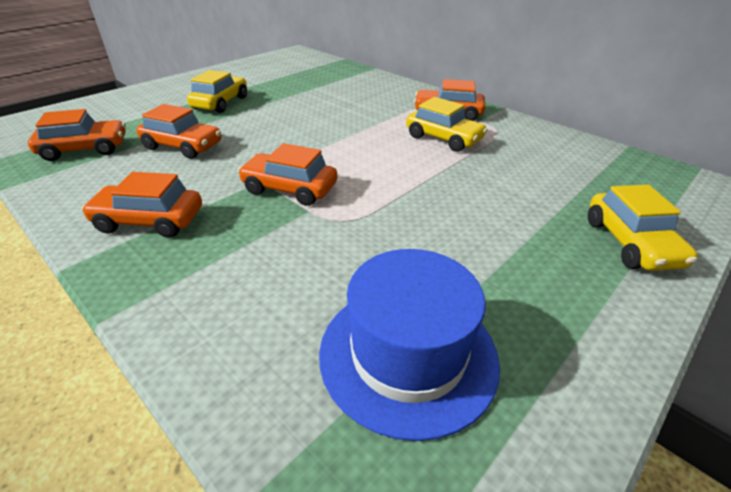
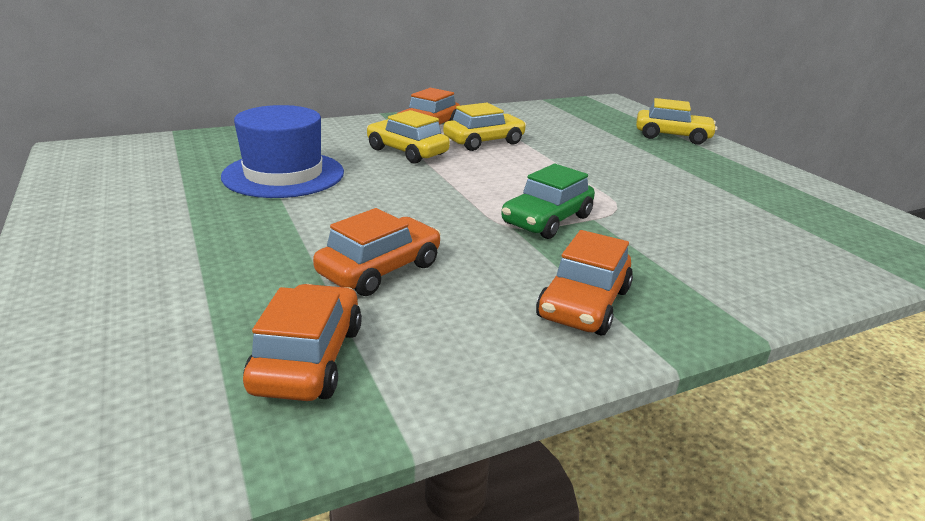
camera: 70 degrees left, 10 degrees down
(220, 103) = (236, 228): yellow car -> yellow car (407, 152)
(289, 189) = (547, 220): orange car -> green car
(408, 354) = (786, 218): blue hat -> blue hat (283, 174)

